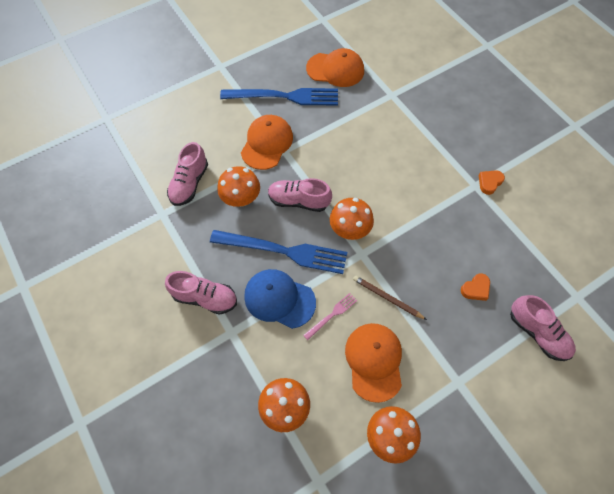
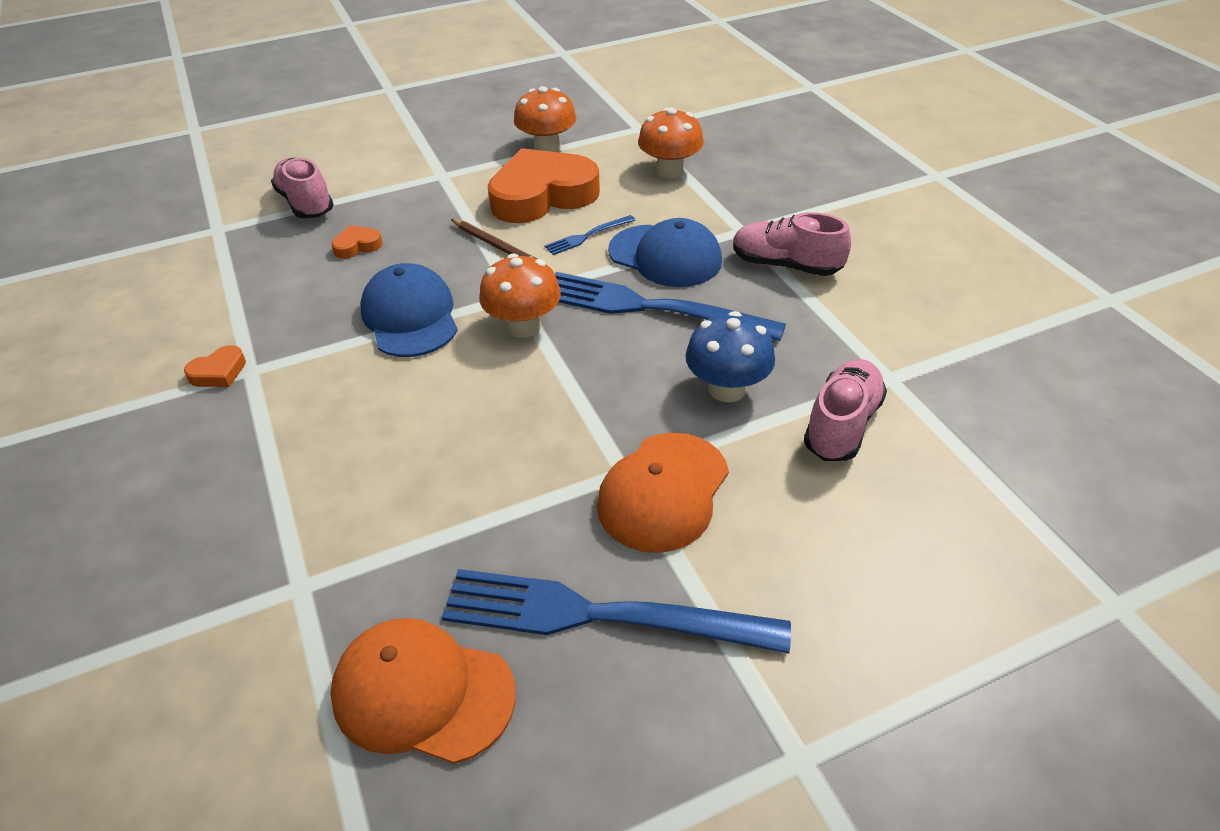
camera: 170 degrees left, 20 degrees down
(241, 198) = (727, 389): orange mushroom -> blue mushroom
(298, 201) = (609, 375): pink shoe -> none
(332, 315) = (587, 236): pink fork -> blue fork
(374, 361) = (542, 195): orange cap -> orange heart
(413, 230) = (410, 316): none -> blue cap

